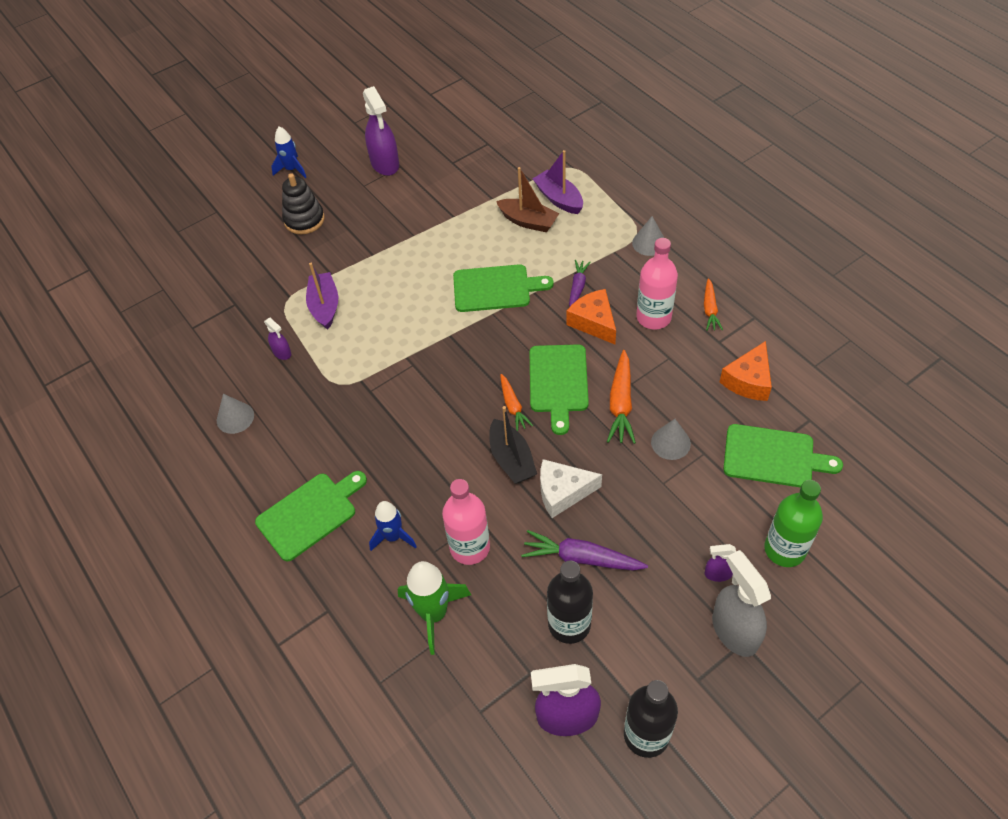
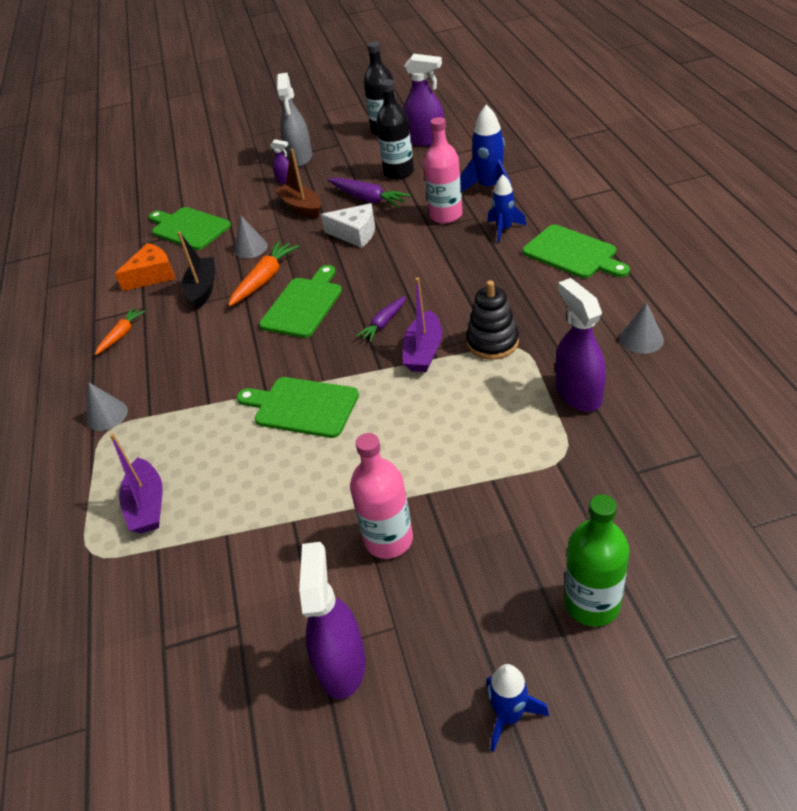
camera: 155 degrees left, 10 degrees down
(282, 353) = (578, 393): purple spray bottle -> purple spray bottle, size x2.01
(304, 220) = (510, 586): black stacking toy -> black stacking toy (492, 342)
(310, 514) = (573, 253): green cutting board -> green cutting board turned 120 degrees counterclockwise
(325, 306) = (512, 437): purple boat -> purple boat (424, 351)
(434, 614) = (489, 188): green rocket -> blue rocket
(511, 459) = (381, 259): black boat -> black boat (203, 289)
(513, 406) = (356, 295): orange carrot -> none
(528, 221) = (207, 483): brown boat -> brown boat (301, 207)
(577, 287) = (218, 385): purple carrot -> purple carrot (384, 323)
(594, 322) = (231, 348): orange cheese -> none
(653, 317) = (175, 339): pink bottle -> pink bottle (388, 539)
(784, 549) = (234, 185): green bottle -> green bottle (592, 603)

